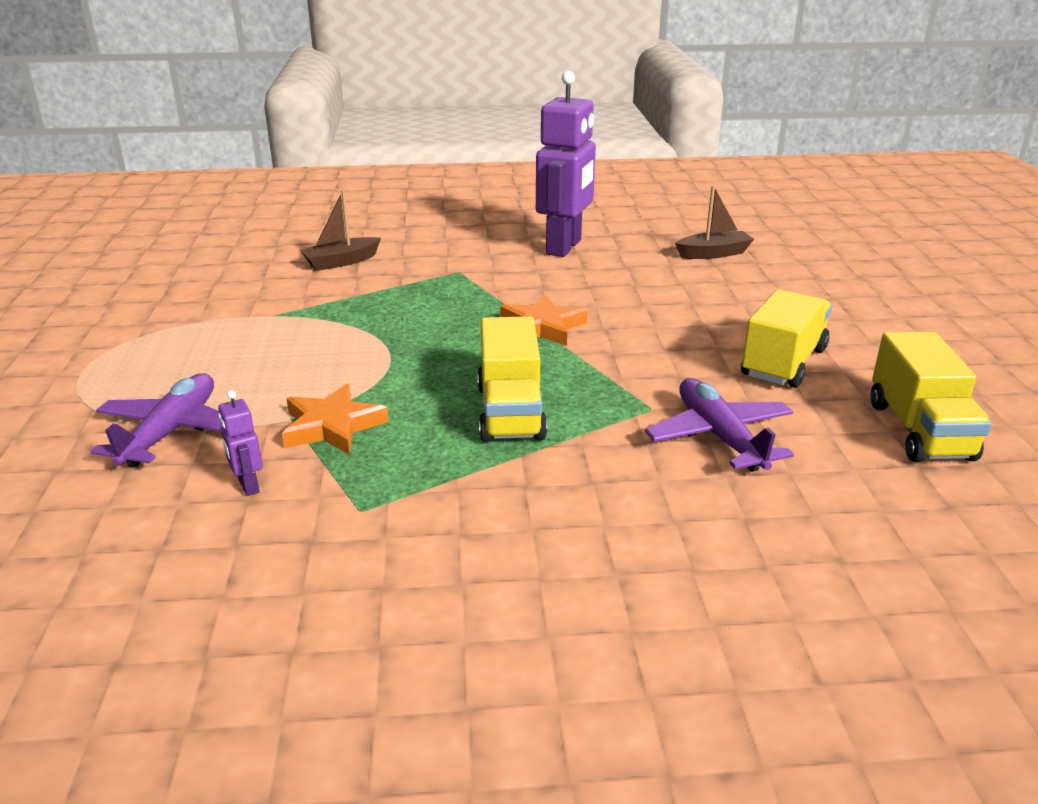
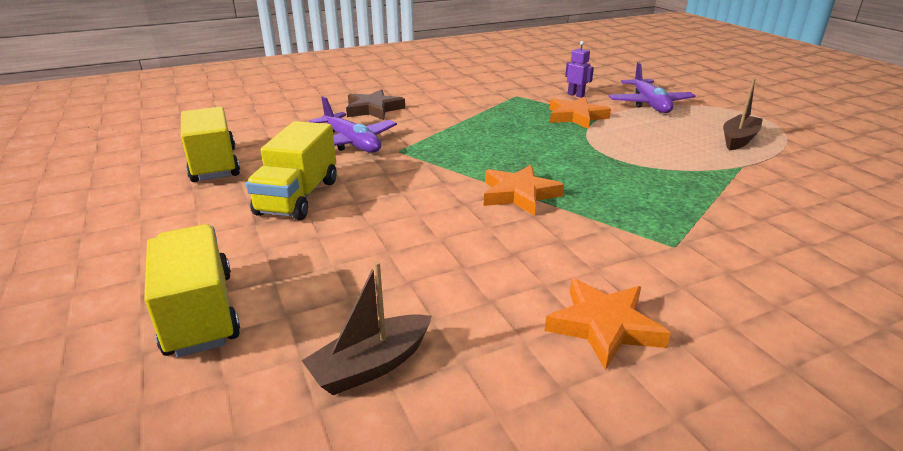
camera: 160 degrees right, 0 degrees up
(341, 262) = (813, 234): brown boat -> brown boat (738, 139)
(510, 412) = (486, 136): yellow truck -> yellow truck (200, 313)
(564, 247) = (604, 326): purple robot -> orange star
(672, 524) = (373, 109): none -> brown star

